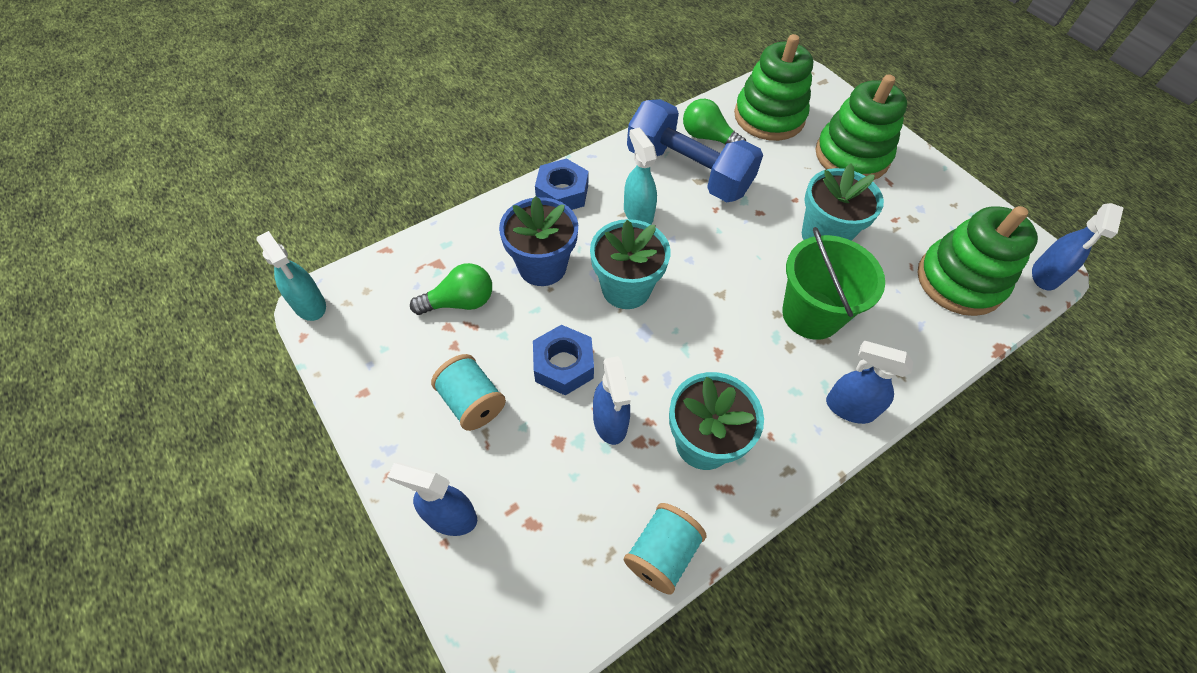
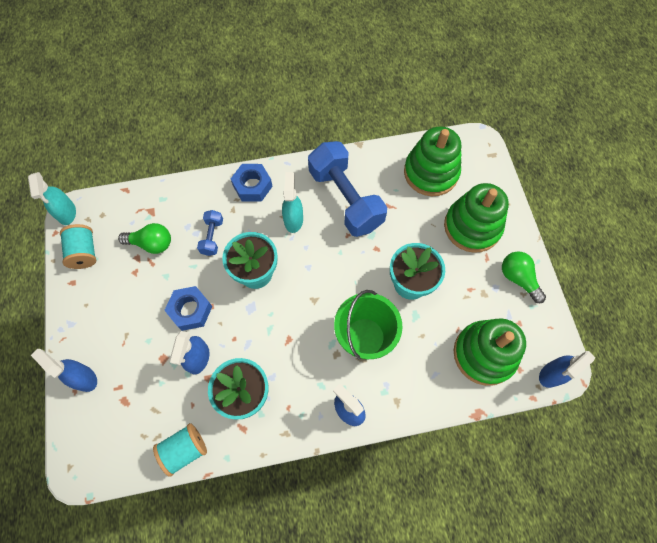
camera: 25 degrees right, 10 degrees up
(472, 402) = (127, 313): turquoise spool -> turquoise spool (84, 252)
(542, 266) = (212, 237): blue flower pot -> blue dumbbell
(708, 137) = (375, 175): green light bulb -> green light bulb (518, 278)

